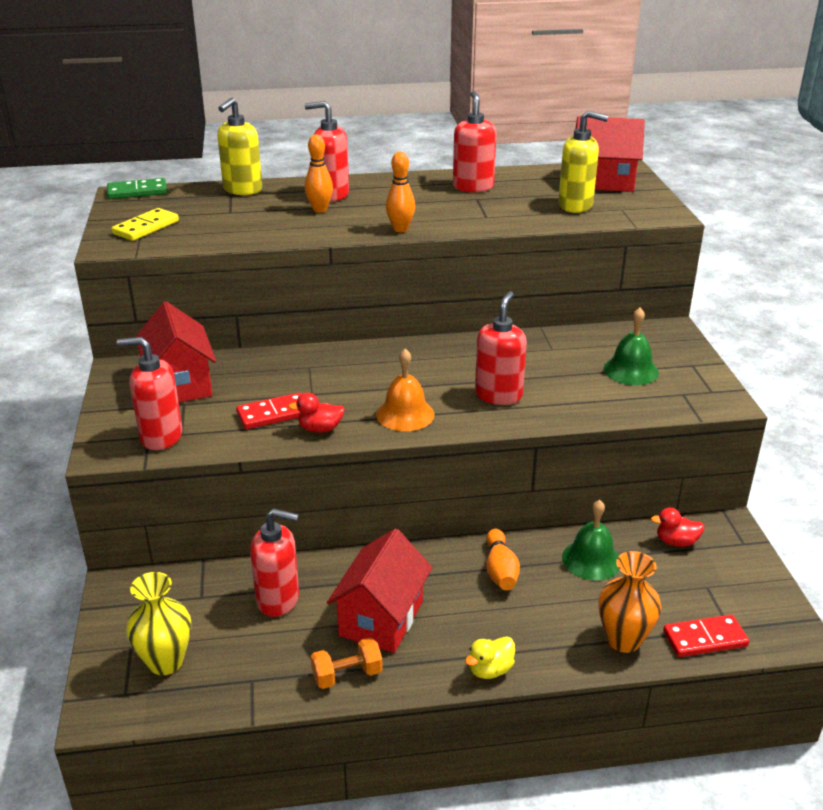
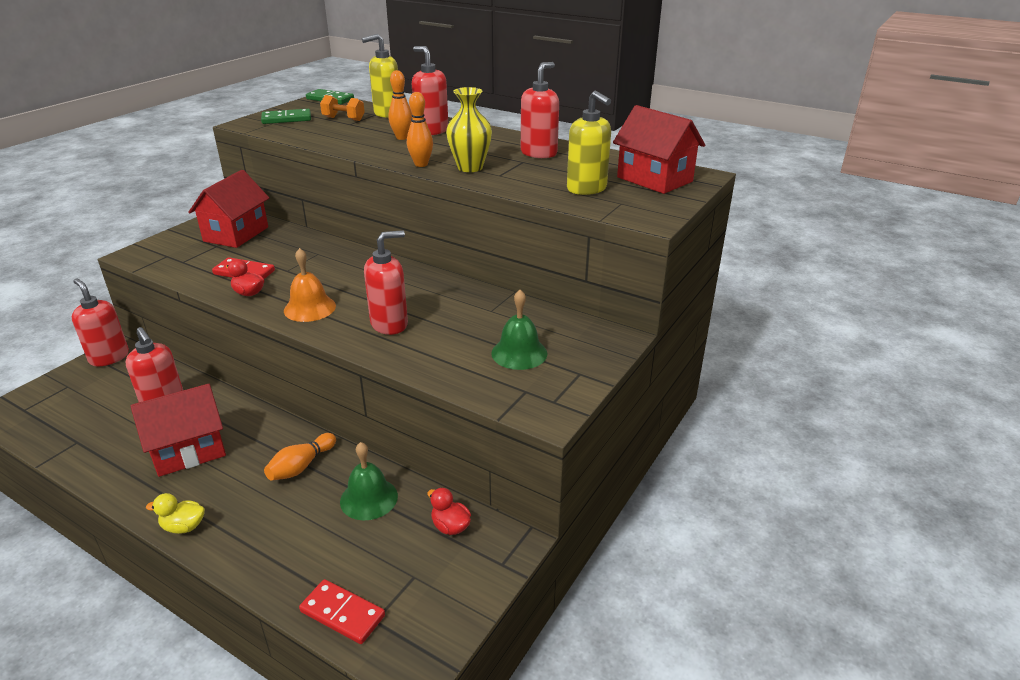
camera: 40 degrees right, 0 degrees up
(146, 227) = (286, 119): yellow domino -> green domino
(161, 437) = (170, 259): red soap dispenser -> red soap dispenser (109, 357)
(166, 662) = (64, 404): yellow vase -> yellow vase (470, 167)
(347, 675) = (116, 472): orange dumbbell -> orange dumbbell (343, 119)
(623, 640) = (290, 570): orange vase -> none

